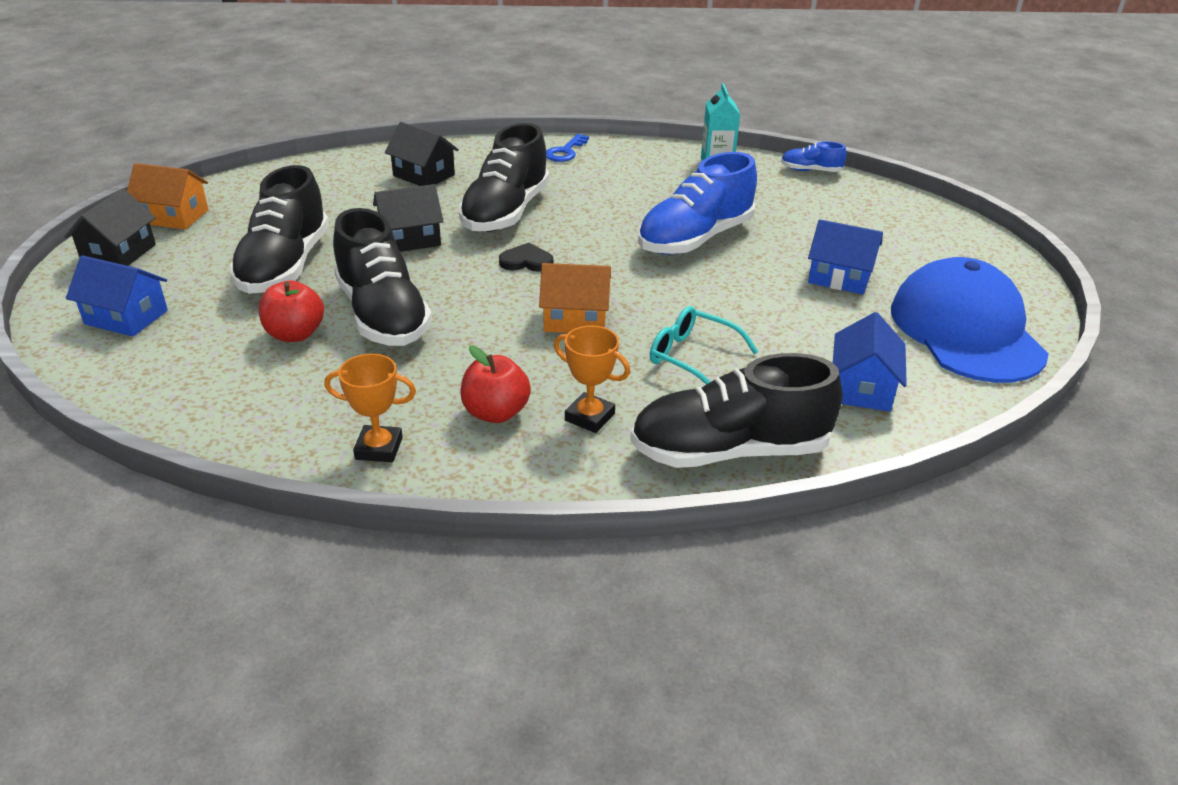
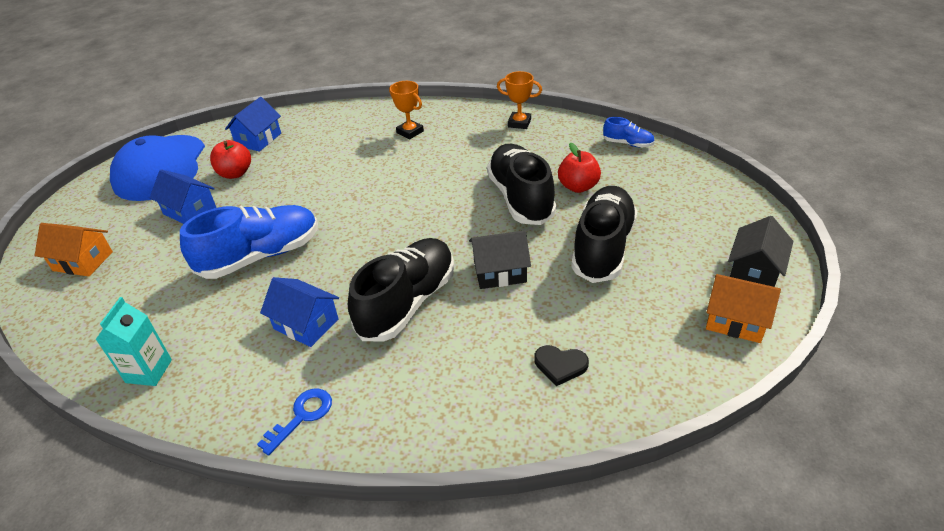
camera: 165 degrees left, 5 degrees up
(126, 317) = (703, 206): blue house -> blue house (306, 324)
(424, 175) = (481, 376): black house -> none
(496, 413) = (458, 136): red apple -> red apple (235, 173)
(526, 261) = (408, 240): black heart -> black heart (560, 365)
(575, 319) = (392, 188): orange house -> orange house (83, 261)
(692, 357) = (335, 160): turquoise glasses -> none
(729, 451) = (351, 115): black shoe -> none
(810, 171) = (64, 349): blue shoe -> blue shoe (628, 144)

